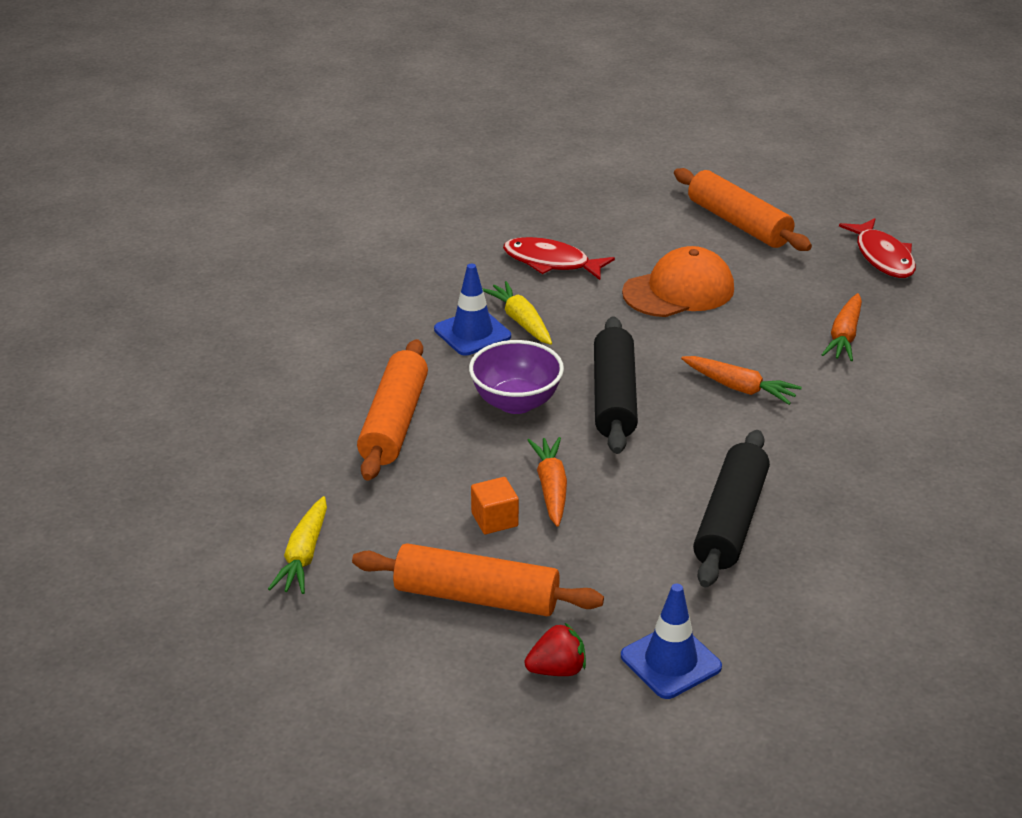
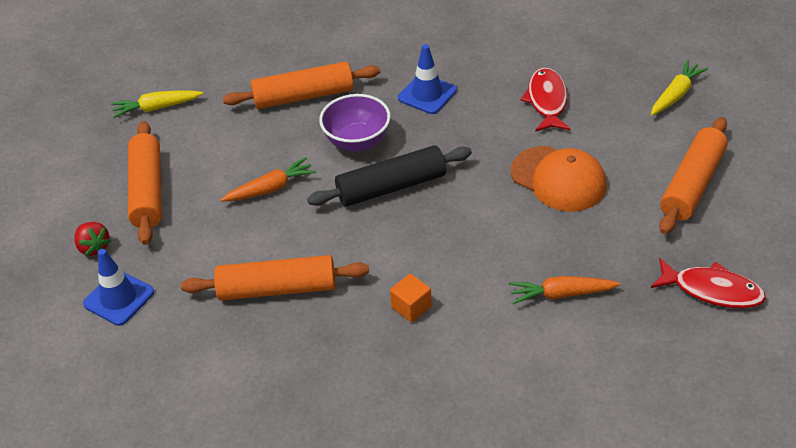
camera: 70 degrees right, 10 degrees up
(494, 519) = (225, 173): orange cube -> orange cube (411, 307)
(520, 321) = (458, 111): yellow carrot -> yellow carrot (676, 94)
(731, 521) = (277, 289): black rolling pin -> orange rolling pin
(740, 388) = (445, 250): orange carrot -> none
(882, 257) = (712, 290): red fish -> red fish turned 120 degrees counterclockwise

